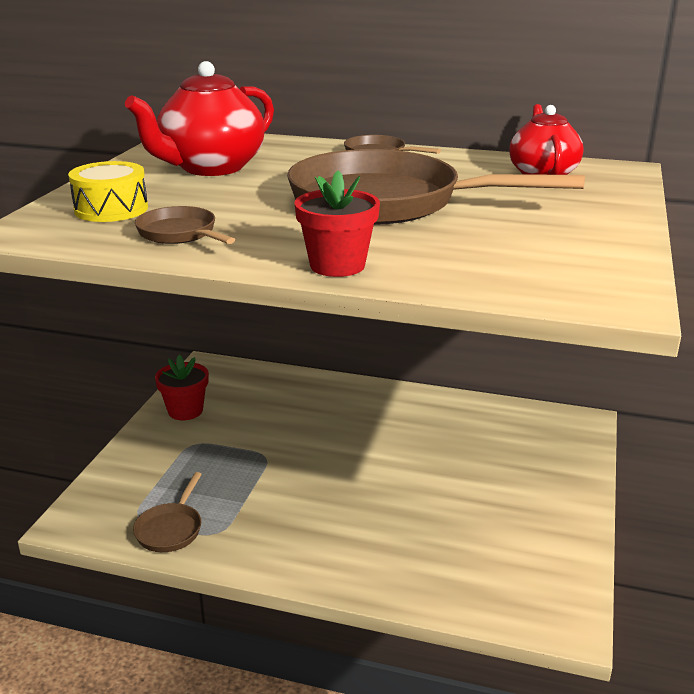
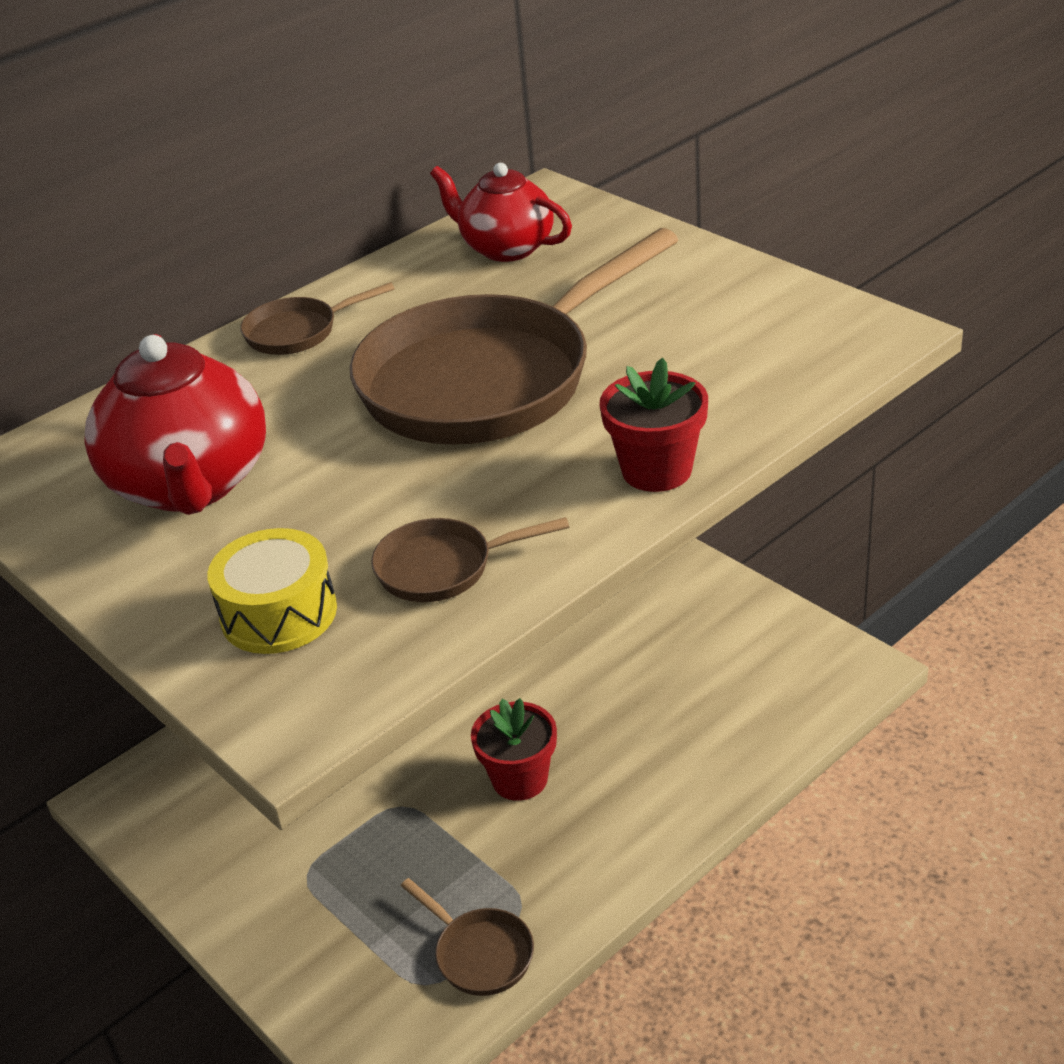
camera: 55 degrees left, 10 degrees up
(185, 411) = (213, 859): red flower pot -> red flower pot (520, 779)

